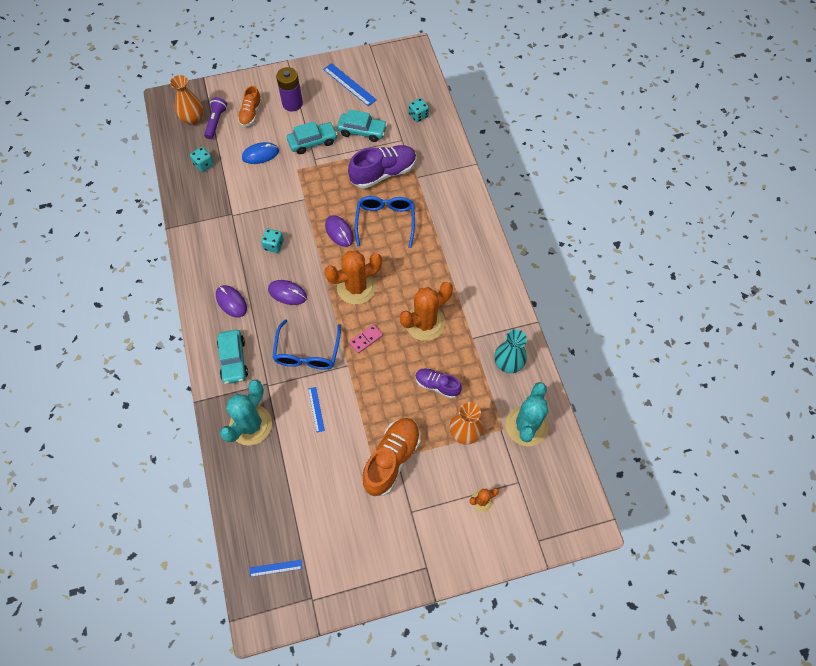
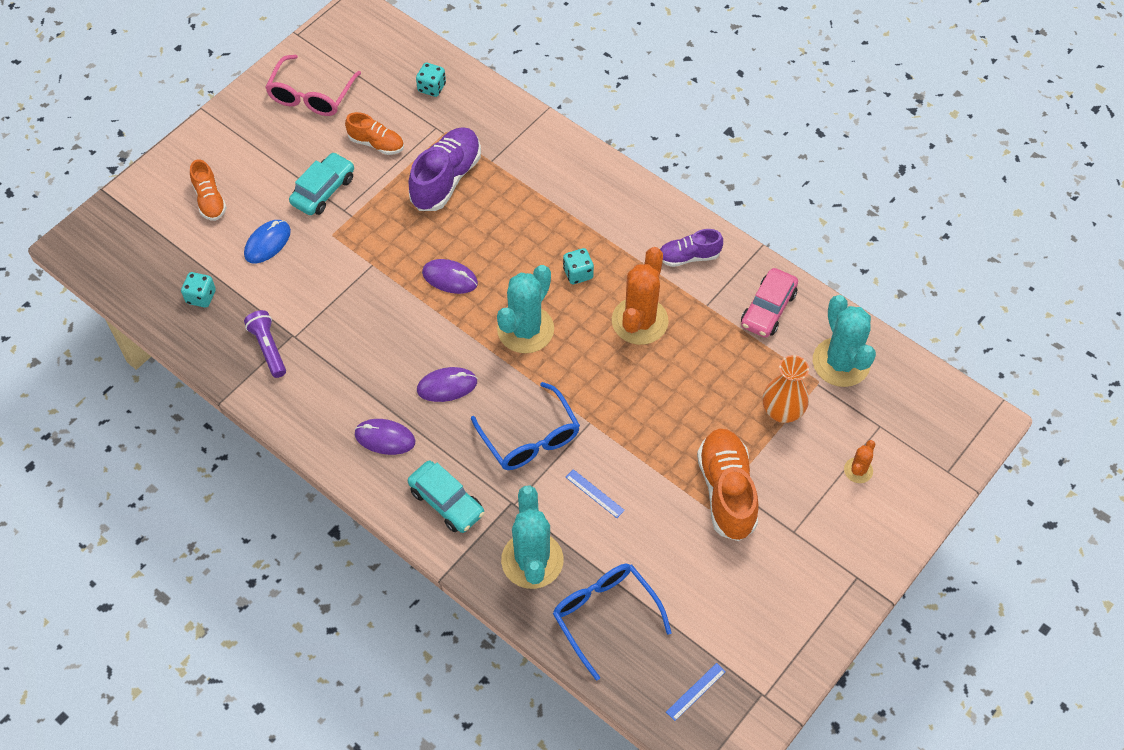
camera: 35 degrees left, 5 degrees down
(193, 119) = (135, 249): orange vase -> none
(216, 122) = (170, 235): purple flashlight -> purple flashlight (268, 348)
(273, 245) = (381, 341): turquoise dice -> turquoise dice (578, 273)
(292, 103) = (255, 158): purple battery -> none
(349, 84) = (311, 96): blue ruler -> pink glasses
(356, 287) = (525, 329): orange cactus -> turquoise cactus
(362, 131) = (376, 143): turquoise car -> orange shoe
(366, 339) = (586, 381): pink domino -> none
(385, 221) = (496, 234): blue glasses -> blue glasses (604, 615)
(437, 385) = (710, 380): purple shoe -> purple shoe (688, 256)
(508, 364) = (768, 309): turquoise vase -> pink car

